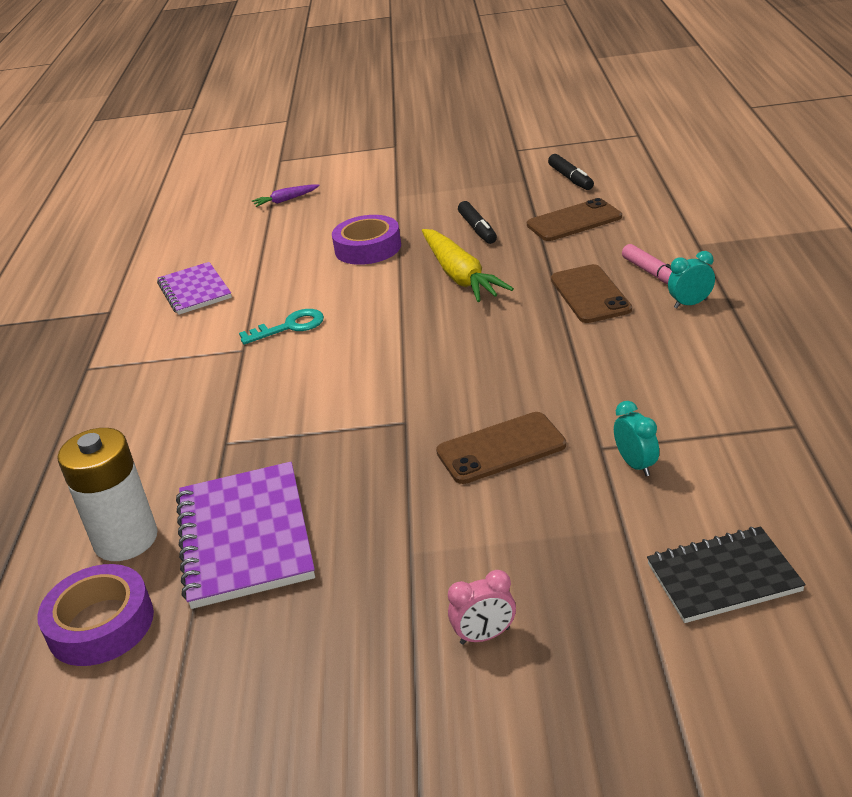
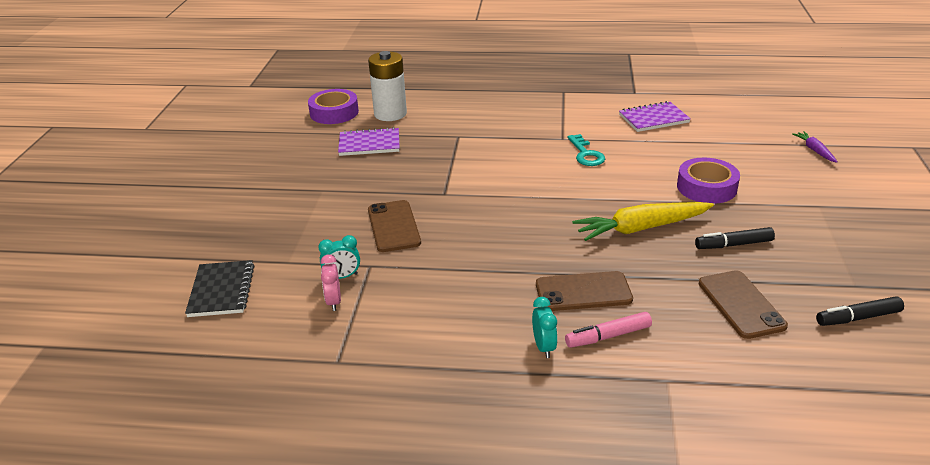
camera: 95 degrees right, 0 degrees up
(245, 537) = (369, 144): purple notebook -> purple notebook, size x0.65
(485, 636) = (245, 207): pink clock -> pink clock (333, 301)

